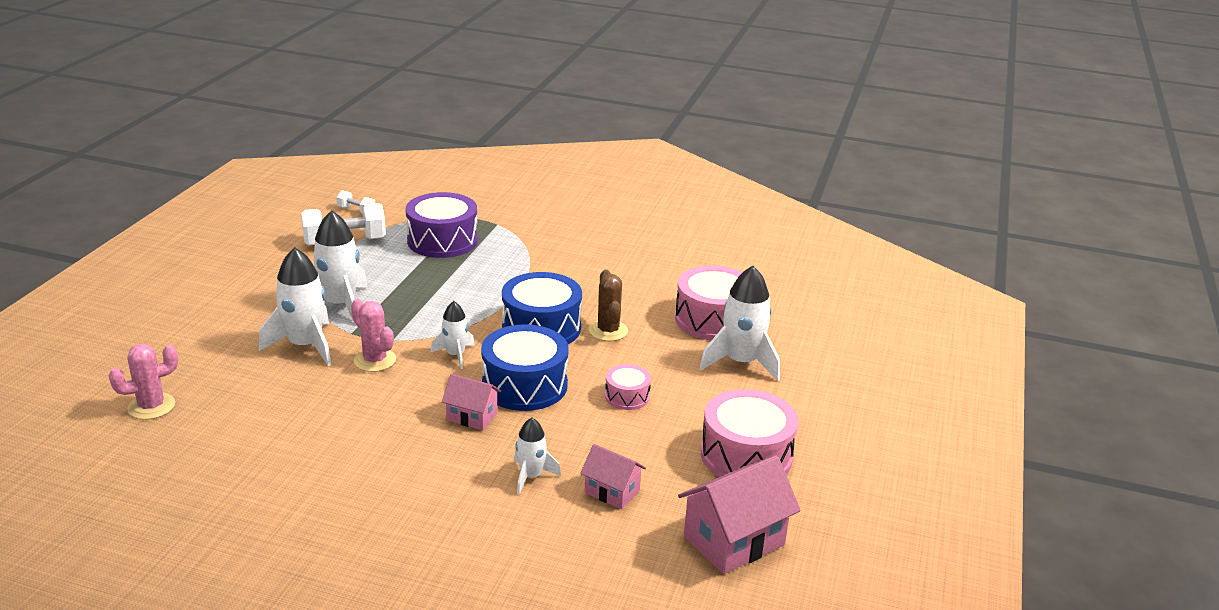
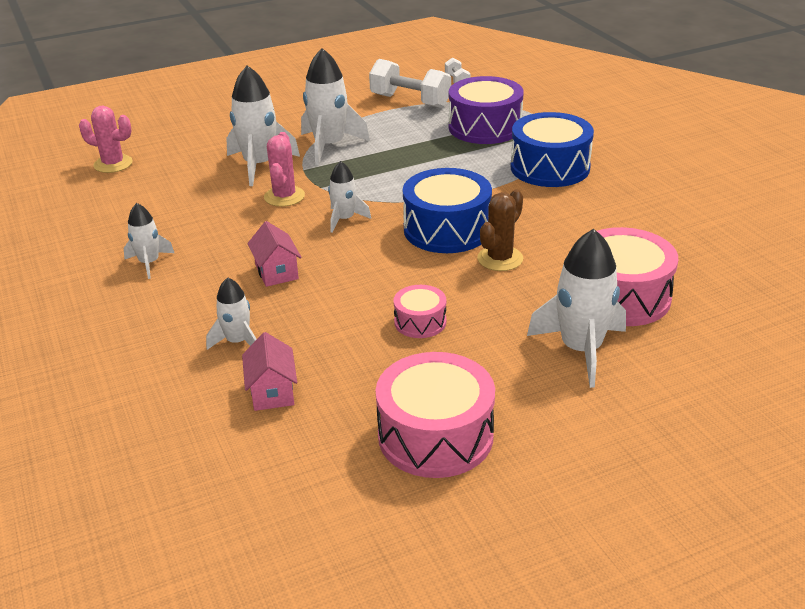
camera: 50 degrees right, 5 degrees up
(354, 464) = (149, 263): none -> white rocket
(524, 385) = (354, 269): blue drum -> blue drum (550, 167)
(734, 540) = (292, 501): pink house -> none

